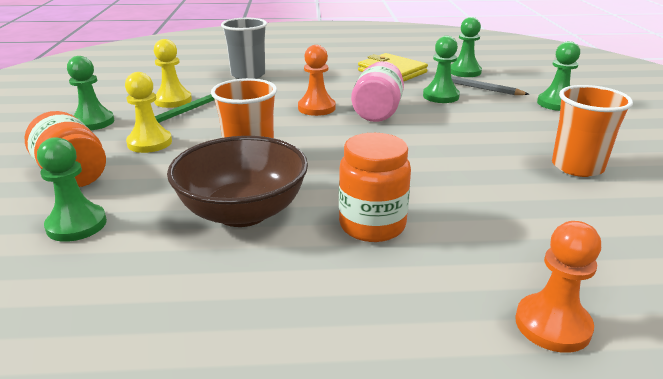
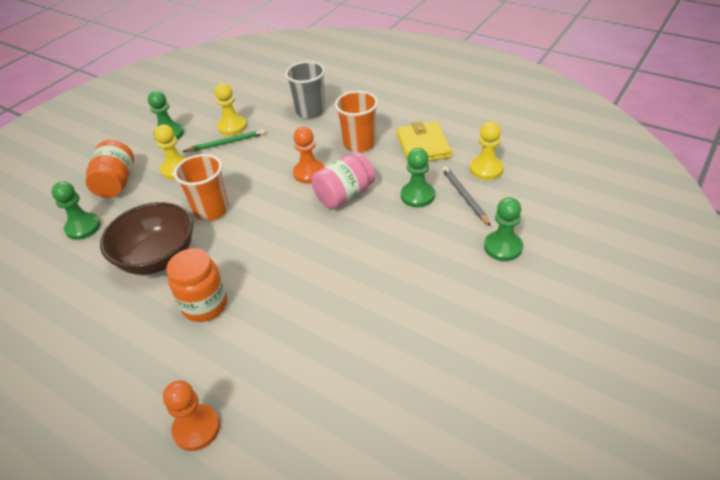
camera: 40 degrees right, 15 degrees up
(464, 72) = (486, 169): green pawn -> yellow pawn
(577, 167) = (401, 325): orange cup -> orange cup (359, 143)

